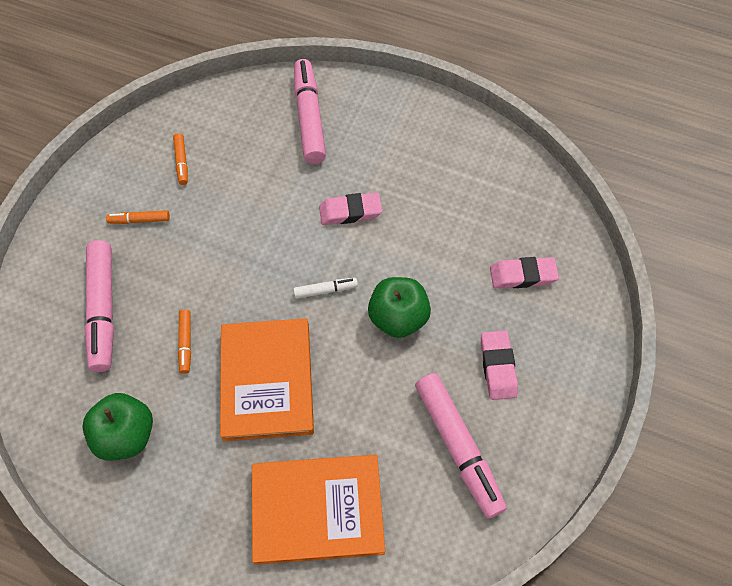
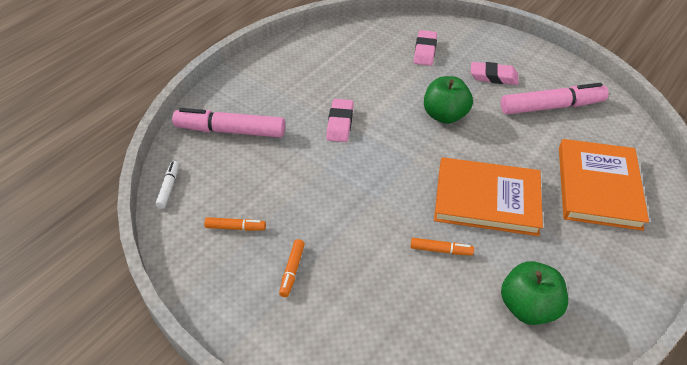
camera: 75 degrees left, 15 degrees down
(103, 310) = (389, 313): pink marker -> none
(325, 290) = (410, 150): white marker -> white marker (169, 187)

